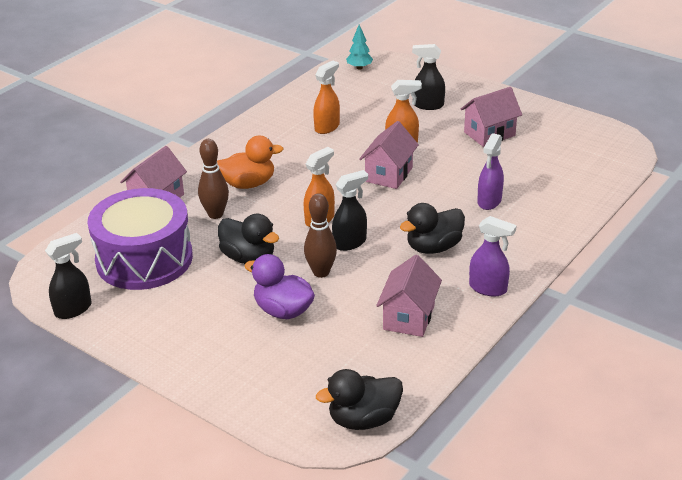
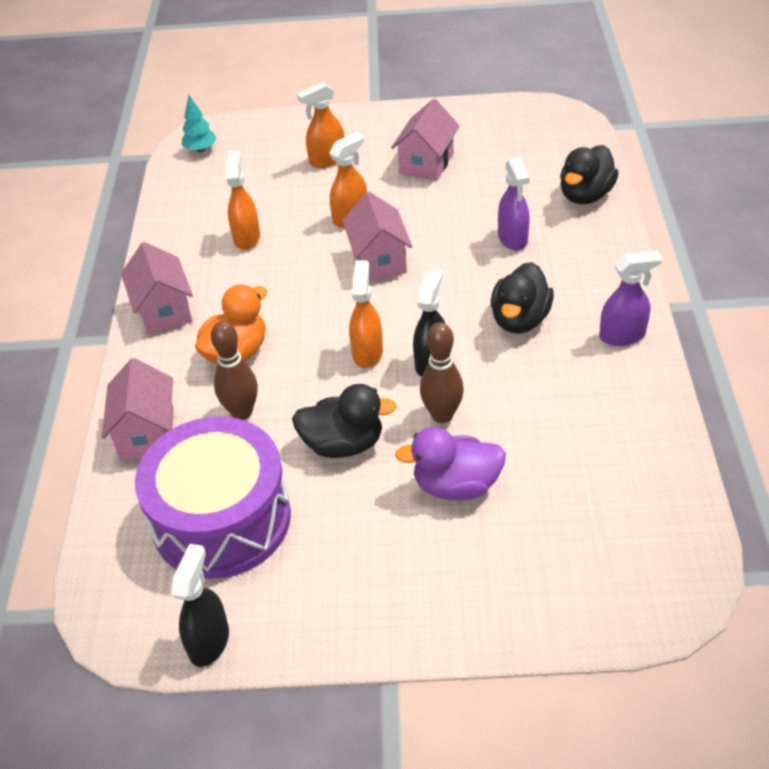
camera: 35 degrees left, 10 degrees up
(363, 419) = (682, 559): black duck -> black duck (585, 195)
(409, 317) = (588, 413): pink house -> pink house (164, 311)
(428, 105) = (327, 160): black spray bottle -> orange spray bottle

